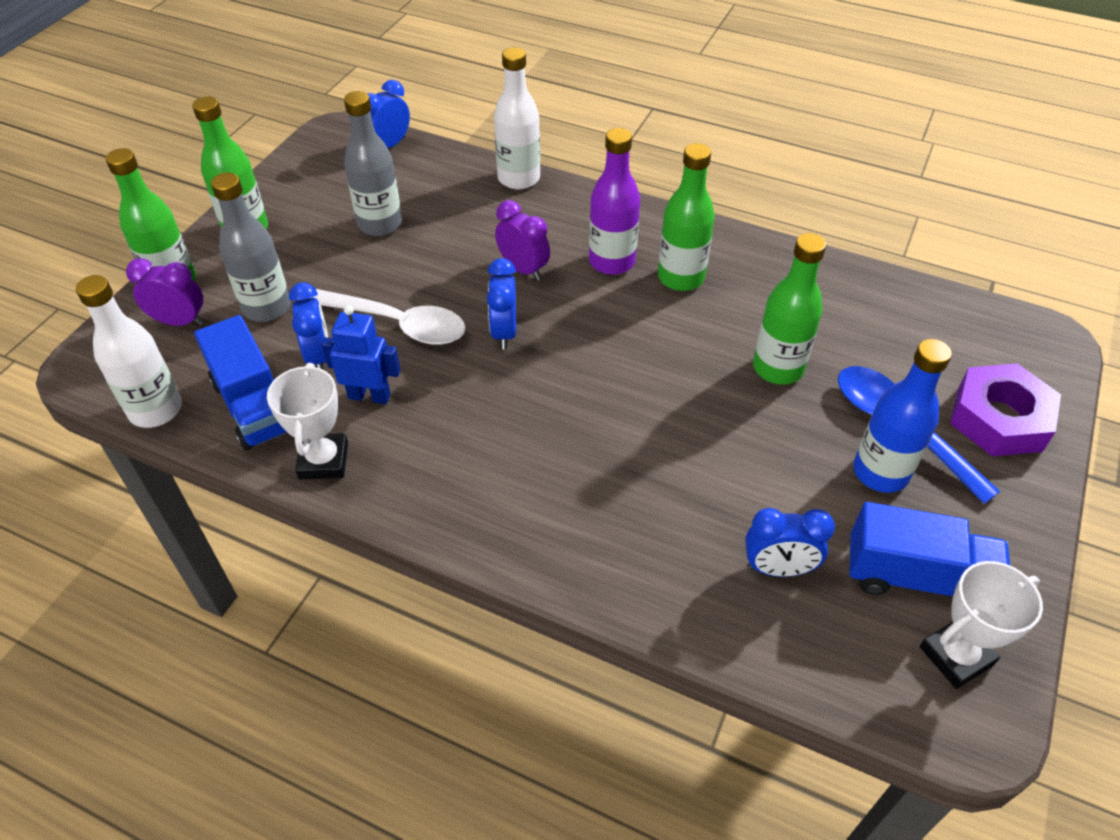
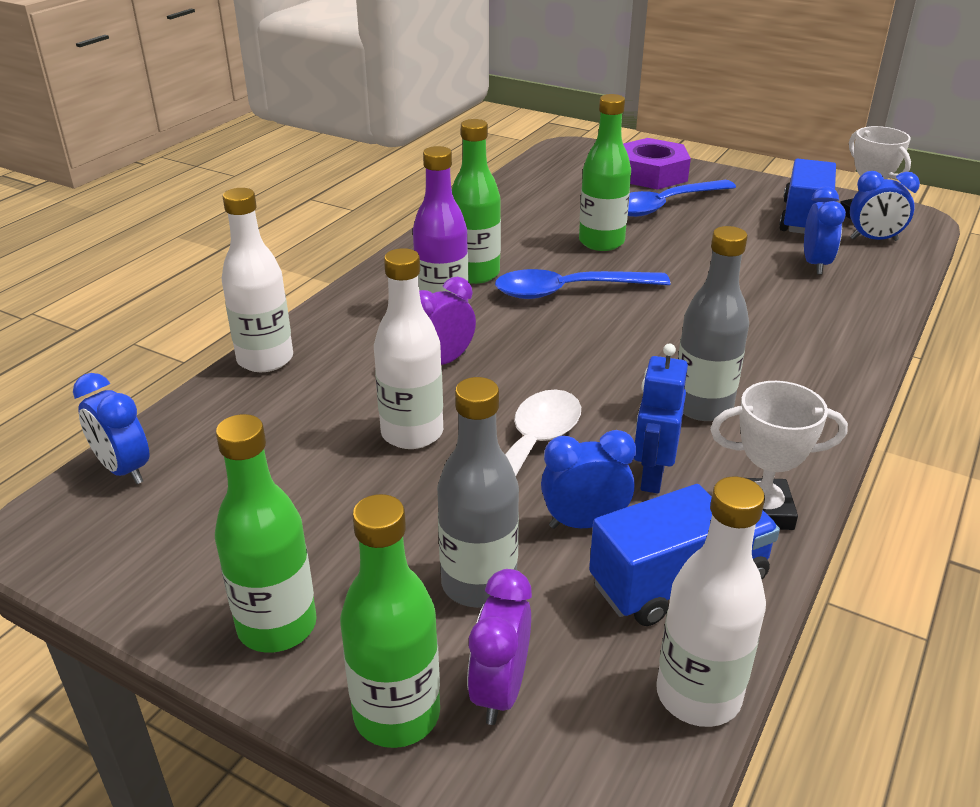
camera: 85 degrees left, 15 degrees down
(380, 224) = (316, 475): grey bottle -> grey bottle (702, 406)
(426, 262) = (412, 433): none -> white bottle
(504, 332) = (547, 378): blue clock -> blue clock (874, 240)
(660, 344) = (570, 291): none -> blue spoon
(880, 472) = (711, 218): blue bottle -> none

